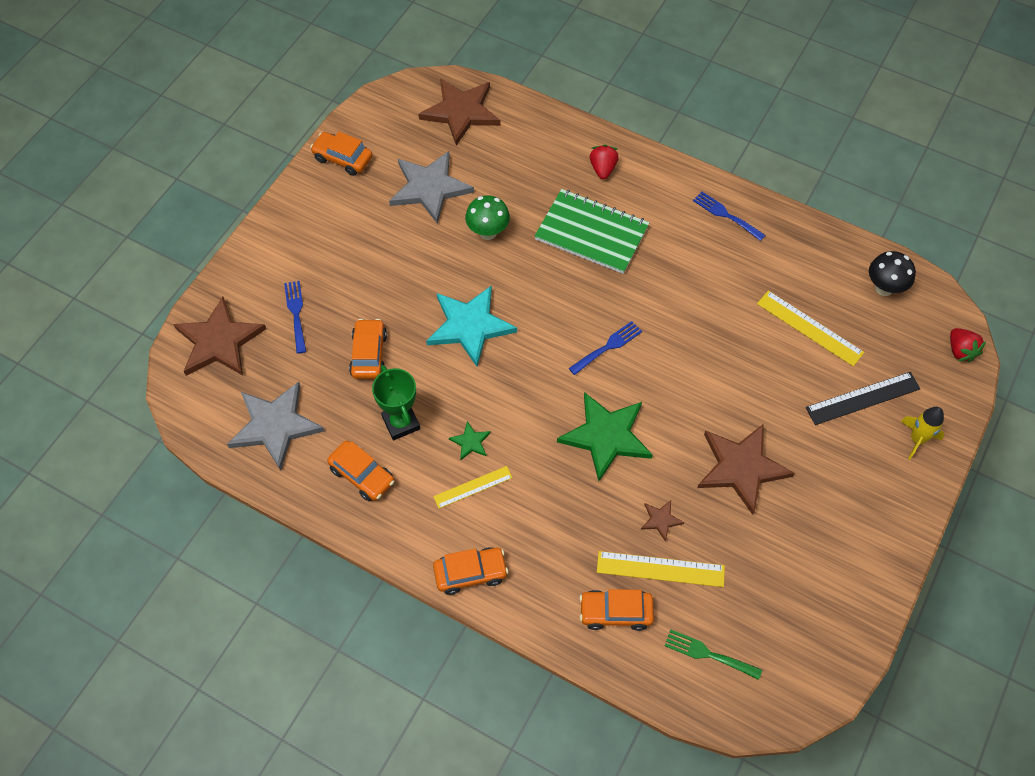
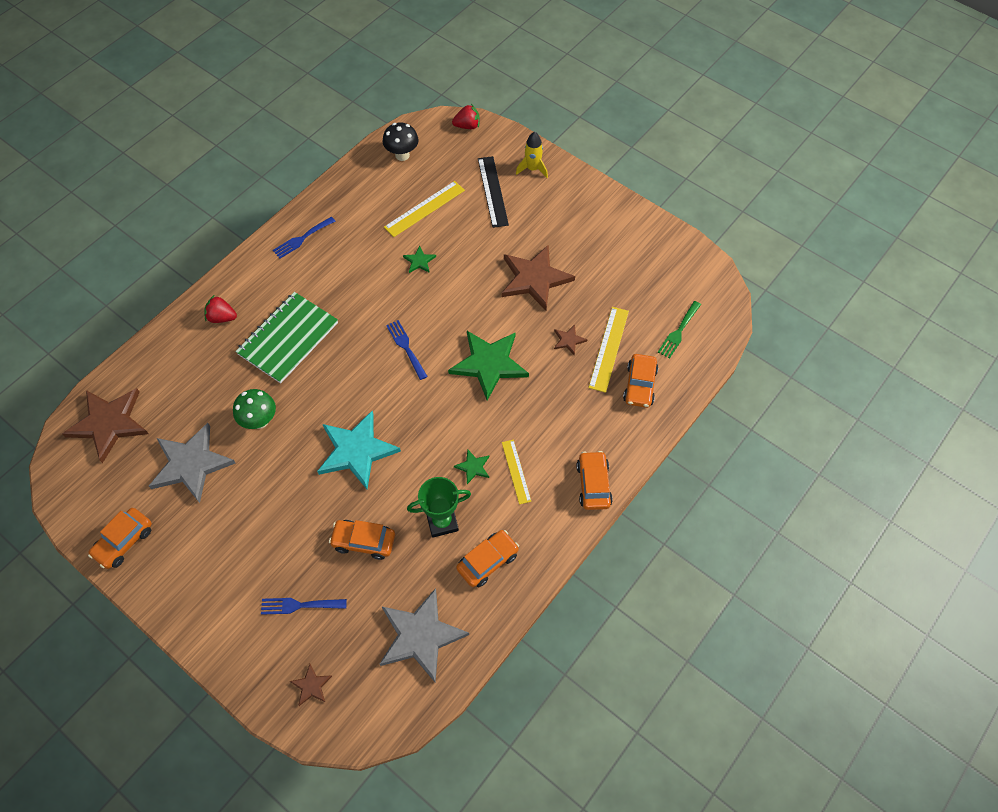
camera: 80 degrees left, 0 degrees up
(219, 341) = (311, 686): brown star -> brown star, size x0.44
(730, 337) = (419, 261): none -> green star

